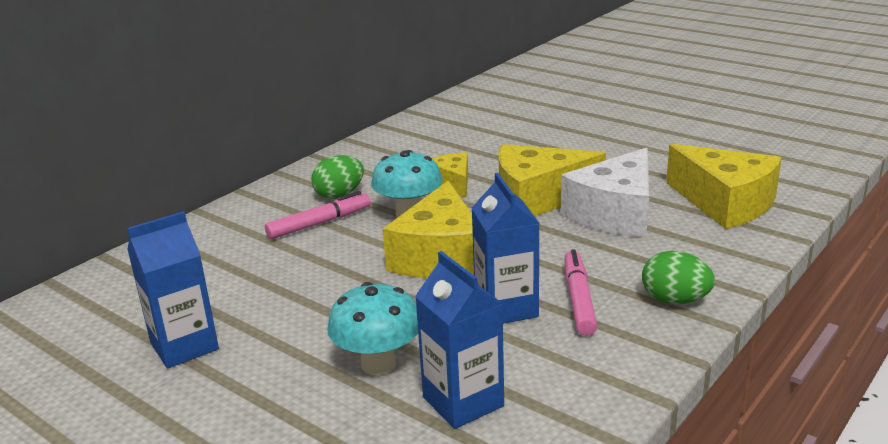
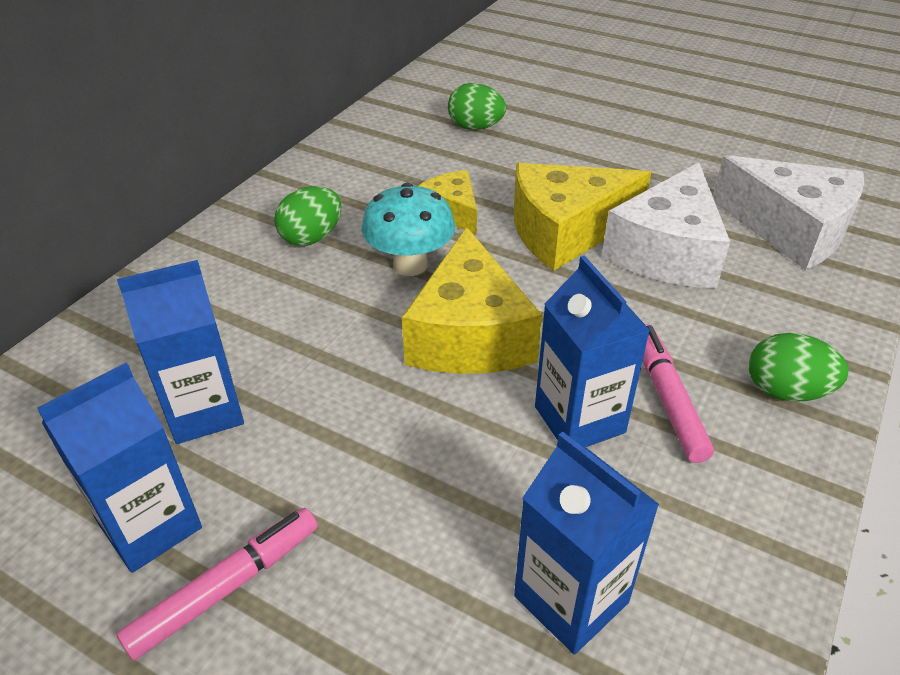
camera: 10 degrees left, 15 degrees up
(235, 289) = (204, 411): none -> blue carton
(319, 223) = (296, 287): pink marker -> pink marker (226, 588)
(378, 364) = (436, 537): turquoise mushroom -> none
(489, 131) = (475, 127): none -> green egg
(725, 203) = (791, 229): yellow cheese -> white cheese

